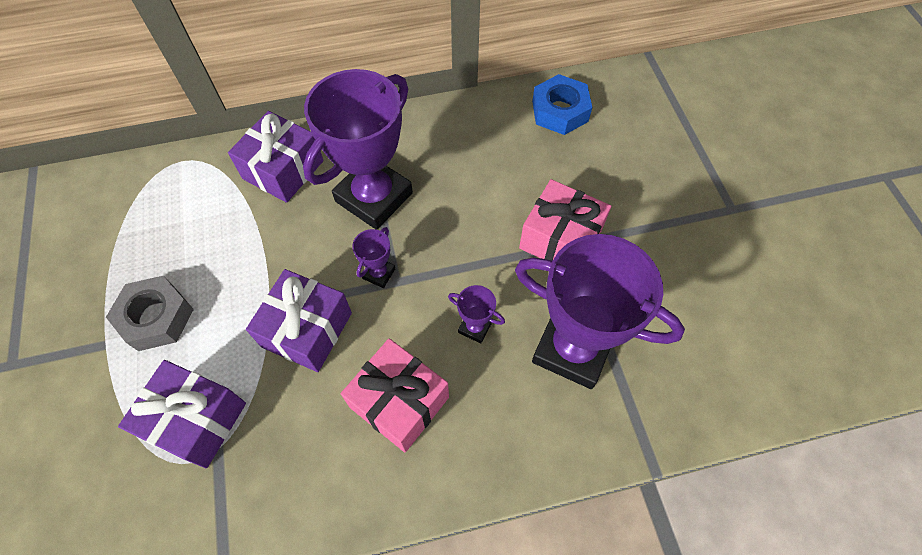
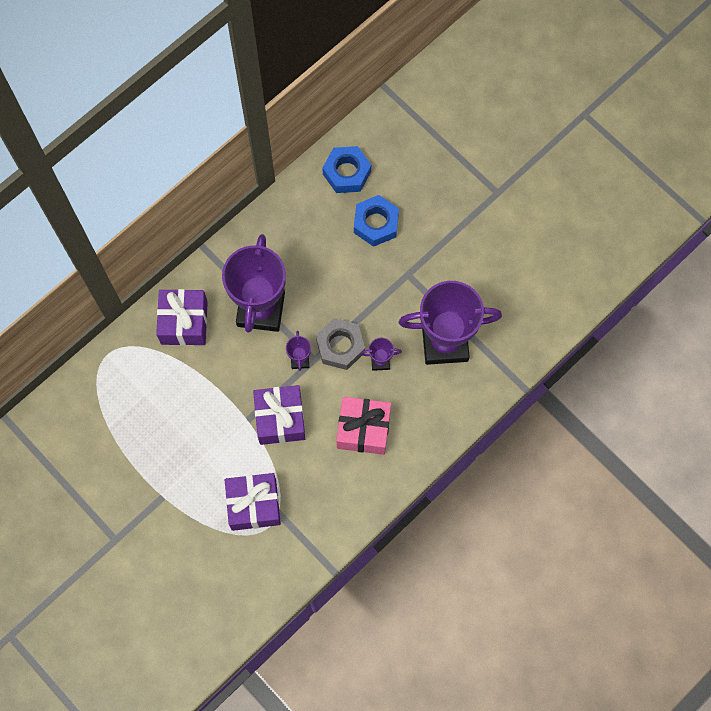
camera: 30 degrees left, 10 degrees up
(156, 317) = (181, 464): grey nut -> grey nut (340, 346)
(560, 239) = (400, 274): pink gift -> none
(563, 174) = (376, 223): none -> blue nut

